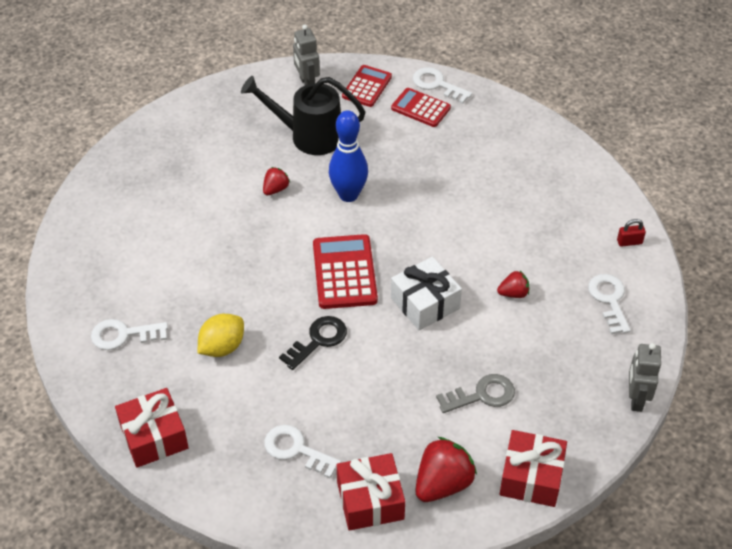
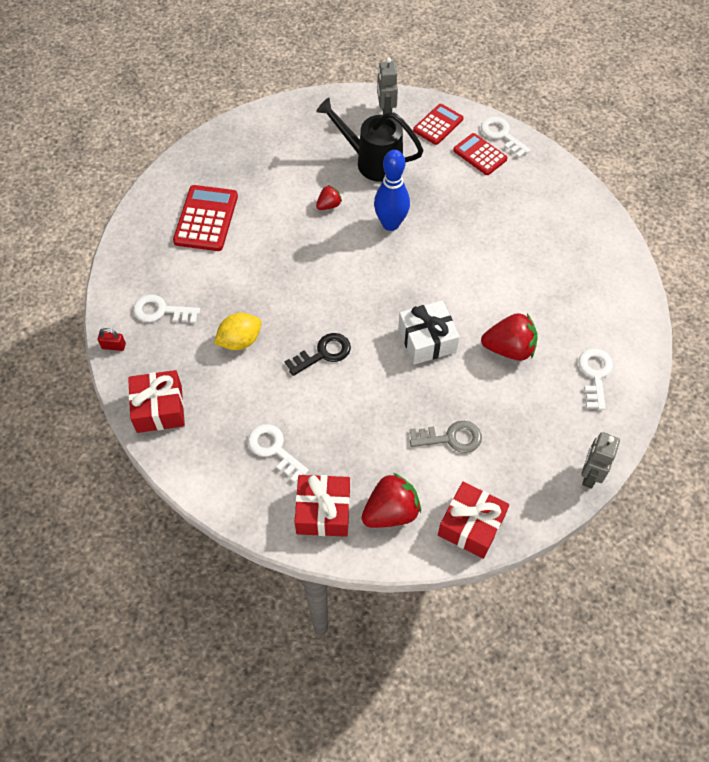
camera: 15 degrees right, 10 degrees up
(344, 272) = (365, 296): red calculator -> red calculator (206, 219)
(513, 293) = (509, 349): red strawberry -> red strawberry, size x1.84
(629, 242) = (631, 323): red padlock -> red padlock (113, 346)

